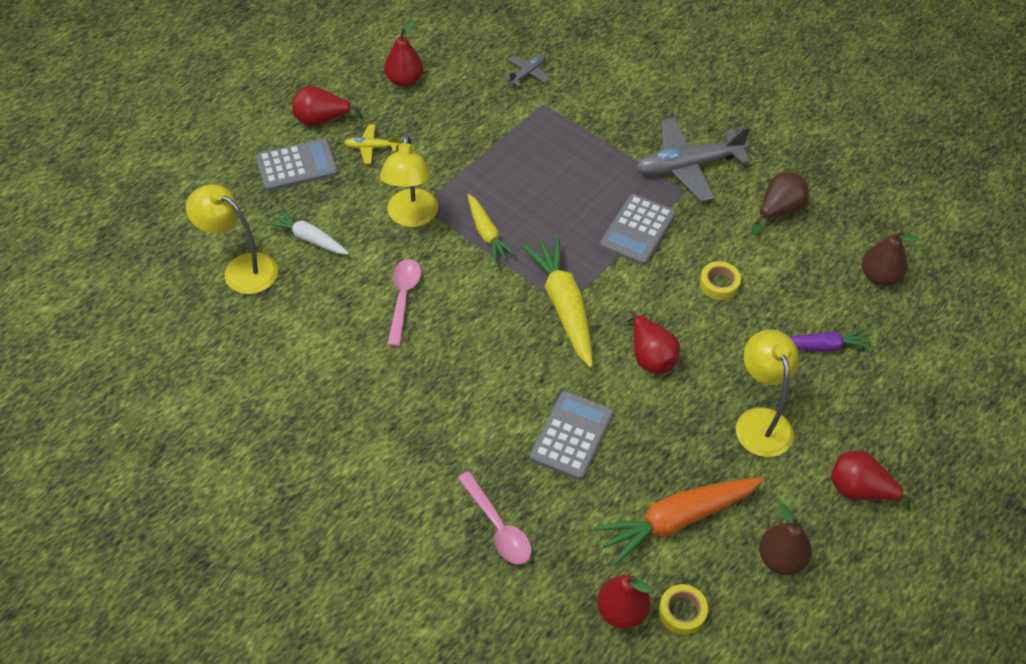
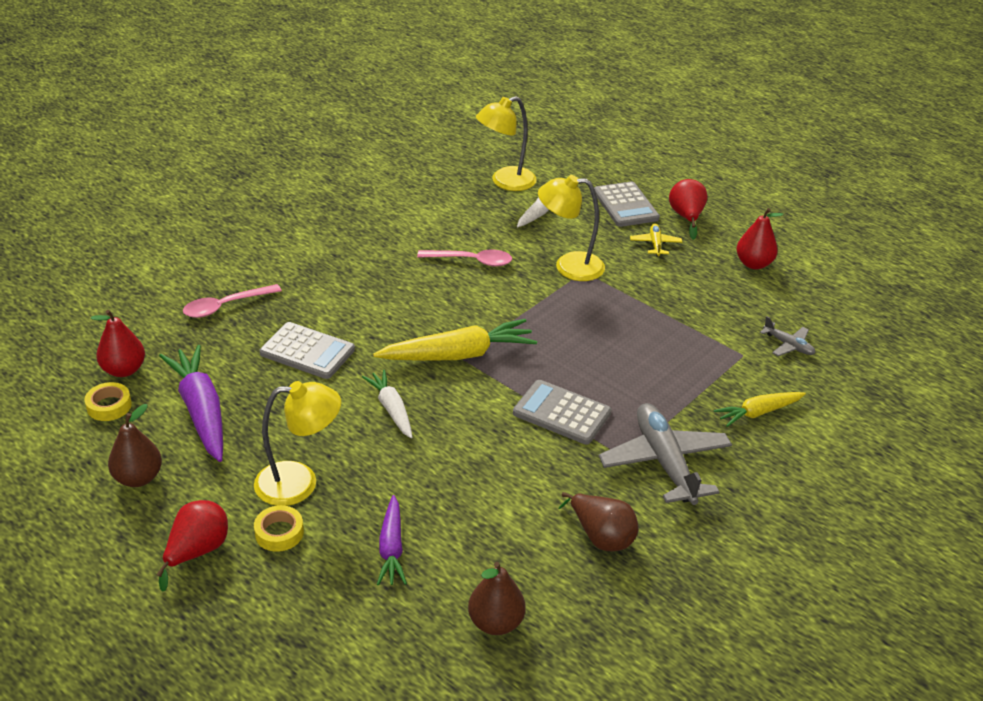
camera: 90 degrees right, 15 degrees down
(241, 269) = (505, 182): yellow lamp -> yellow lamp turned 150 degrees counterclockwise
(487, 233) = (550, 310): yellow carrot -> yellow carrot (758, 413)
(650, 356) = (391, 409): red pear -> white carrot
(676, 520) = (201, 411): orange carrot -> purple carrot
(719, 284) = (485, 470): yellow tape -> yellow tape (279, 533)

